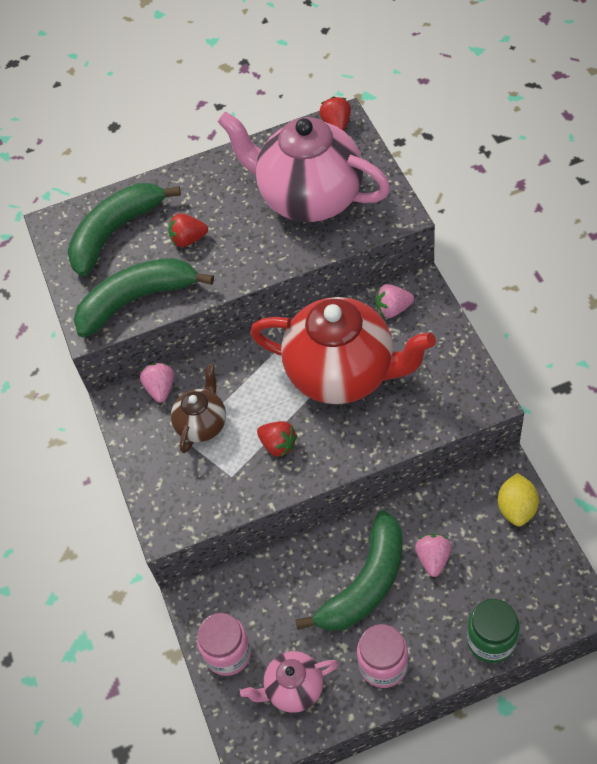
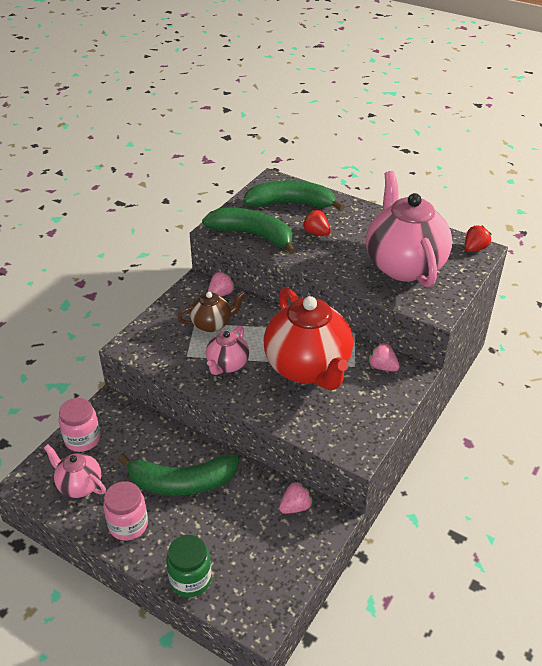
camera: 45 degrees right, 15 degrees down
(278, 445) = (227, 365): red strawberry -> pink teapot
(433, 559) = (229, 510): pink strawberry -> pink strawberry (295, 507)
(516, 508) = (309, 539): yellow lemon -> none

